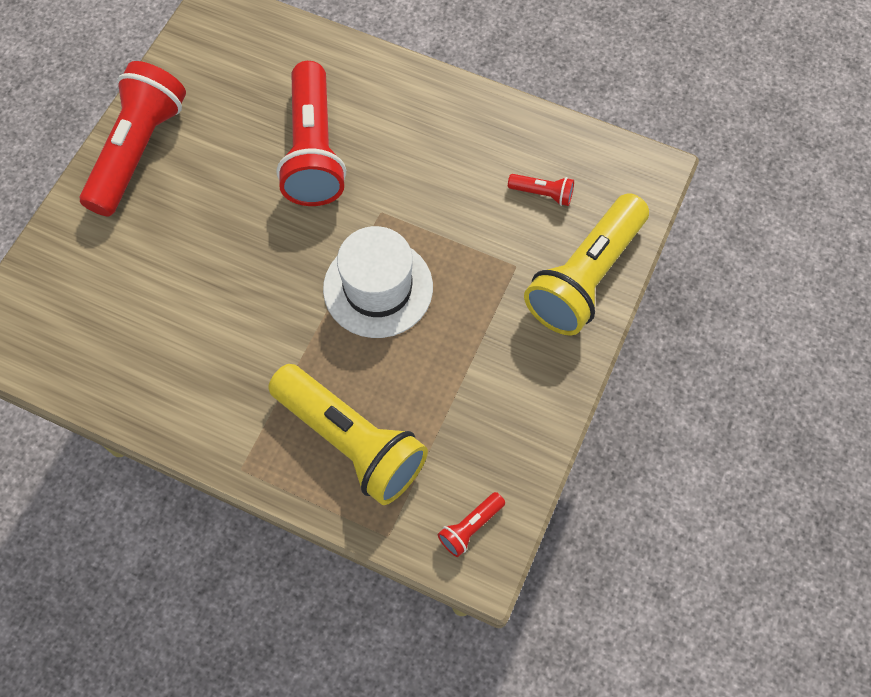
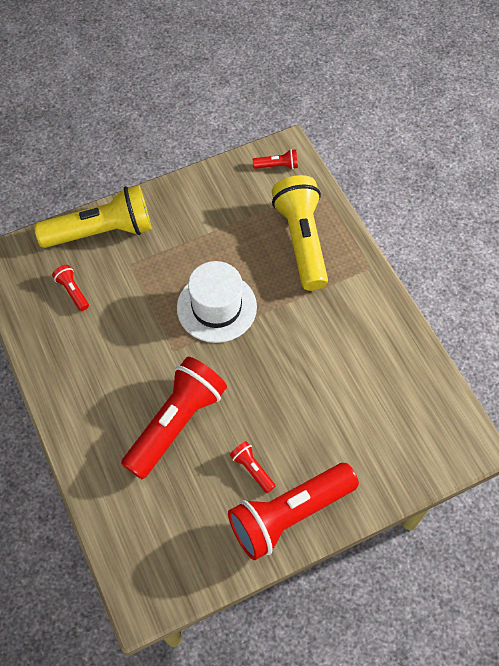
camera: 140 degrees left, 5 degrees down
(204, 163) = (252, 469): none -> red flashlight

